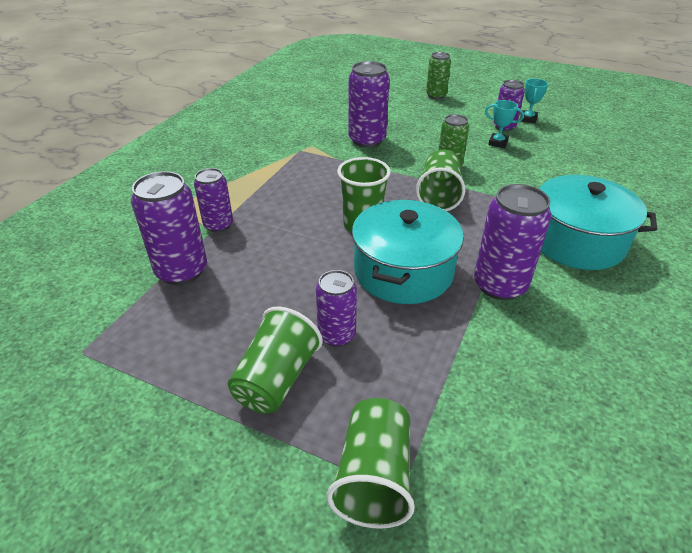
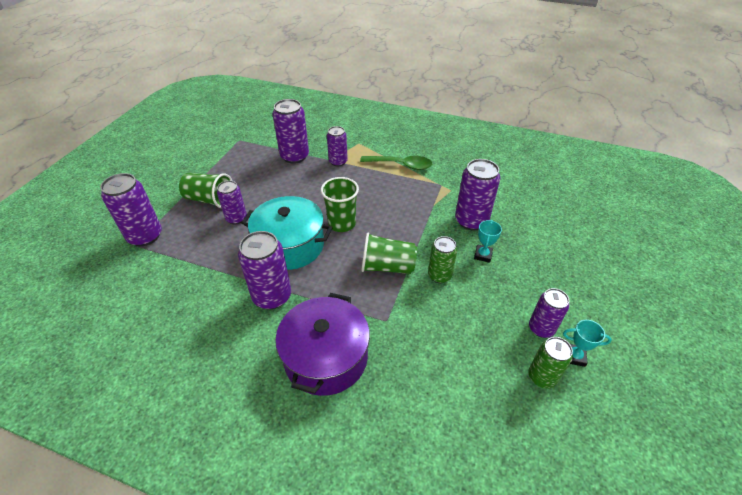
camera: 85 degrees right, 5 degrees up
(250, 173) = (401, 165): none -> green spoon
(374, 476) = (145, 236): green cup -> purple can
(436, 95) = (598, 271): green can -> green can (542, 377)
(498, 143) = (499, 318): turquoise trophy -> turquoise trophy (483, 255)
(576, 241) = (326, 357): turquoise pot -> purple pot

